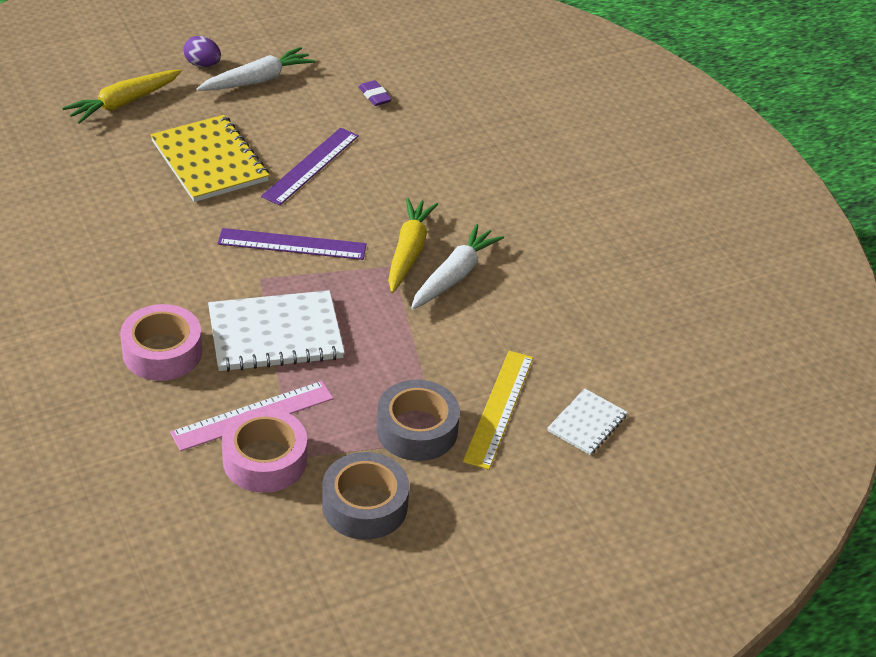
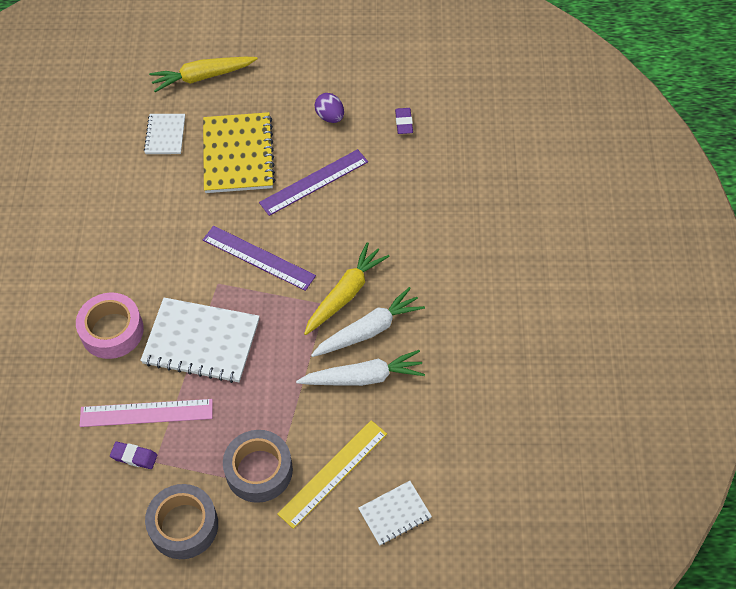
camera: 30 degrees right, 15 degrees up
(112, 162) = (165, 135): none -> white notebook
(203, 64) = (282, 52): purple egg -> purple egg (330, 117)
(258, 80) = (318, 80): white carrot -> white carrot (364, 377)
(265, 460) = (134, 457): pink tape -> purple eraser

